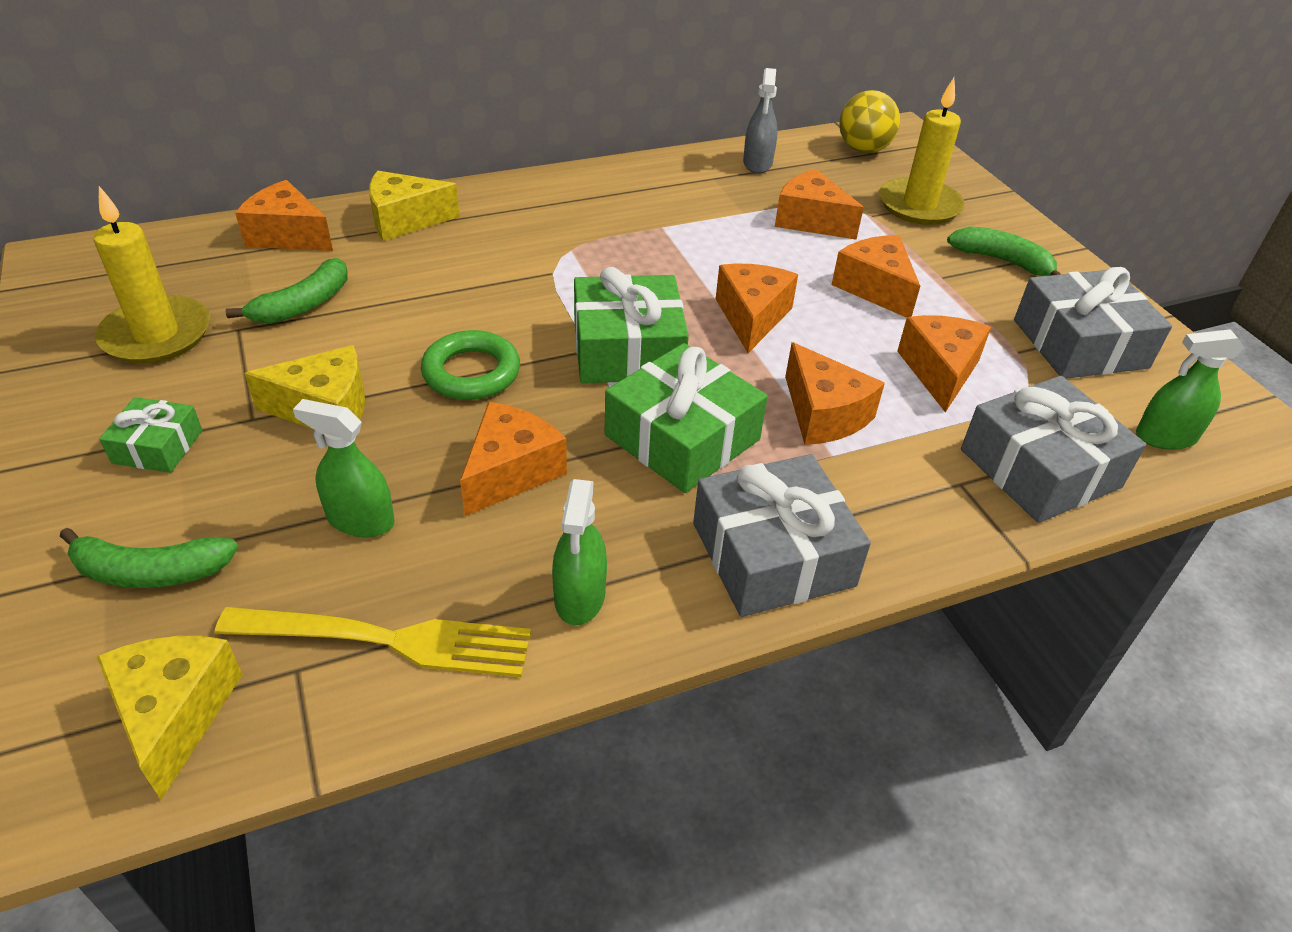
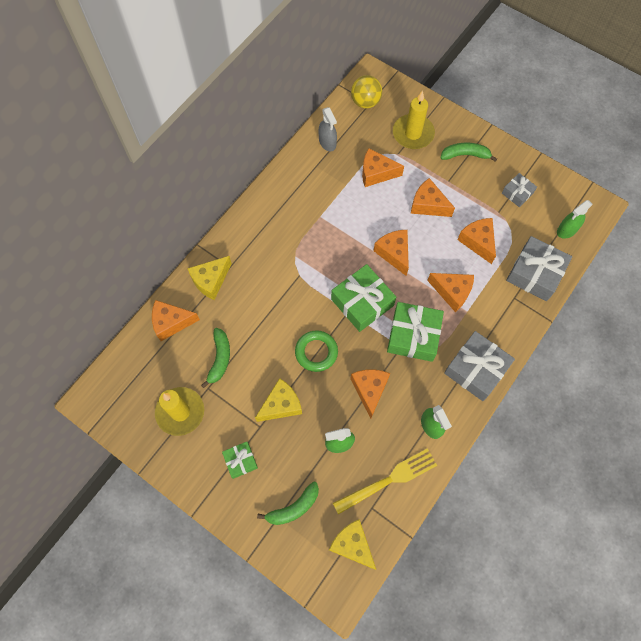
camera: 30 degrees left, 25 degrees up
(1080, 344) = (517, 193): grey gift -> grey gift, size x0.54

